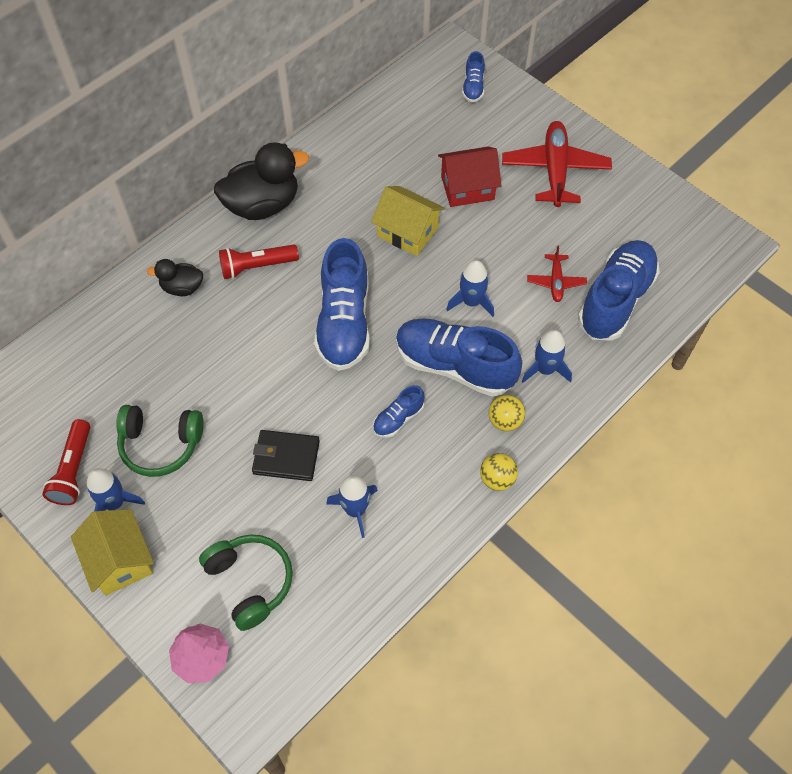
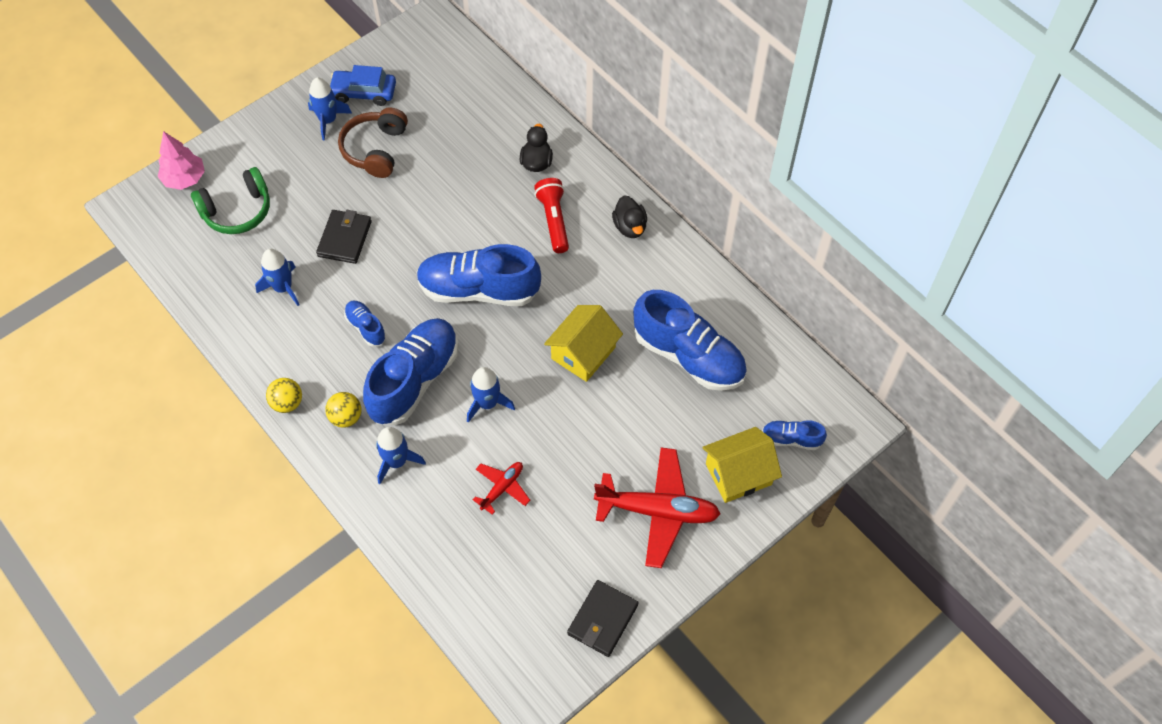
camera: 95 degrees right, 0 degrees up
(73, 470) = (364, 92): red flashlight -> blue car
(120, 560) = (277, 125): yellow house -> yellow house (738, 474)
(161, 444) = (375, 149): green headphones -> brown headphones
(262, 205) = (630, 227): black duck -> black duck, size x0.53
(467, 188) = (638, 416): red house -> none
(556, 282) = (502, 488): red plane -> red plane turned 120 degrees clockwise
(615, 300) = (470, 545): blue shoe -> blue shoe (688, 356)
(658, 201) = (602, 619): none -> black wallet

